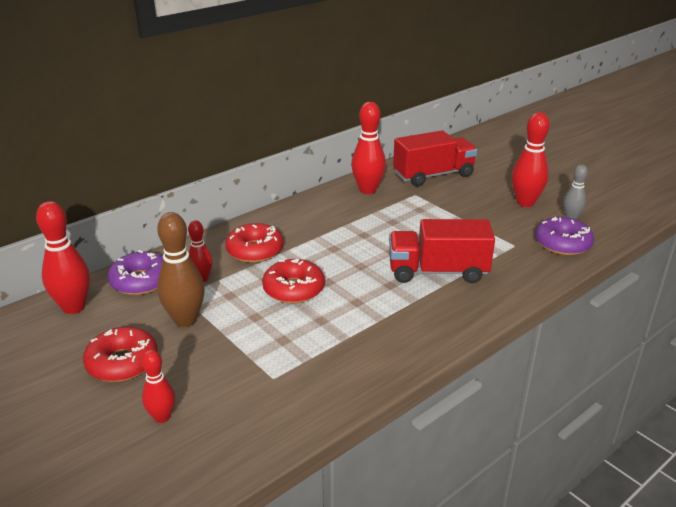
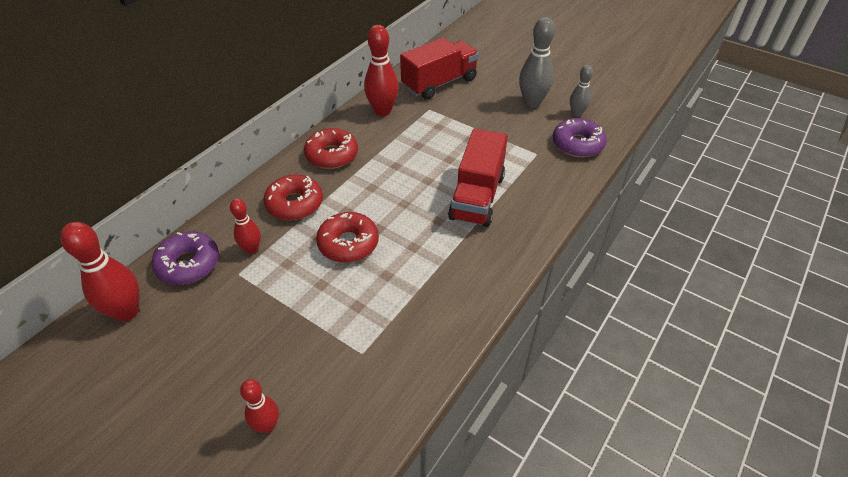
camera: 15 degrees left, 15 degrees up
(122, 362) = (203, 369): red donut -> red donut (332, 155)
(185, 320) = (251, 303): brown bowling pin -> none
(437, 272) = (477, 197): red truck -> red truck turned 60 degrees counterclockwise
(525, 202) = (532, 102): red bowling pin -> grey bowling pin

